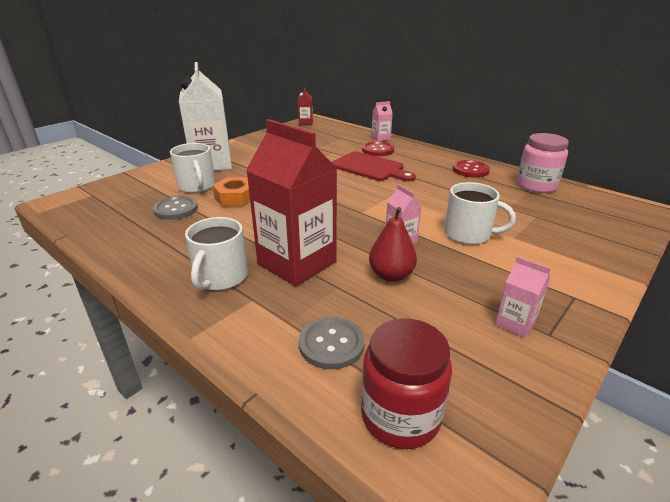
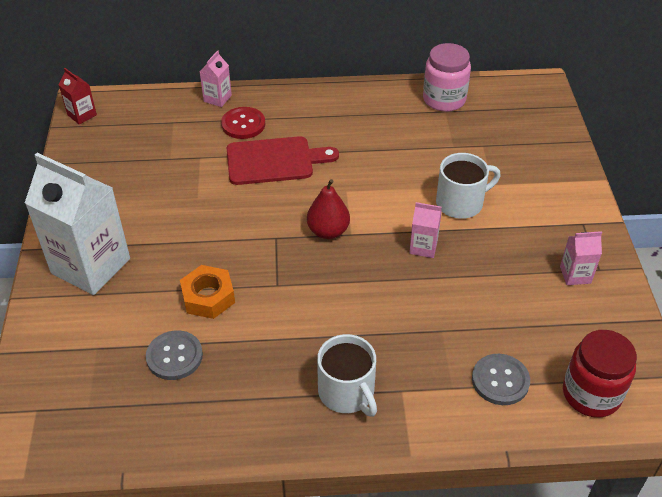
camera: 45 degrees left, 15 degrees up
(197, 186) = (137, 311): white mug -> none
(297, 263) = (381, 331): red carton -> none
(391, 275) = (461, 290): red pear -> red pear (328, 231)
(470, 170) = (369, 107): red button -> none

